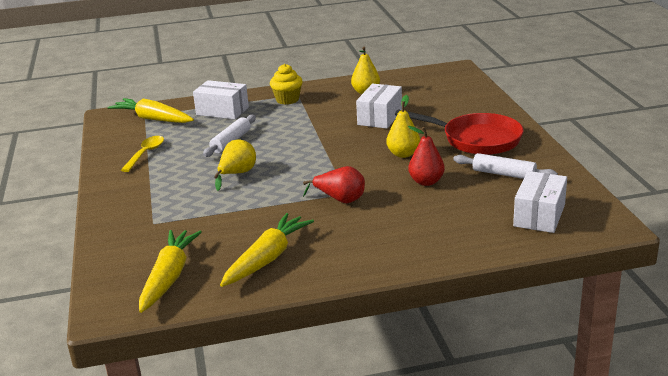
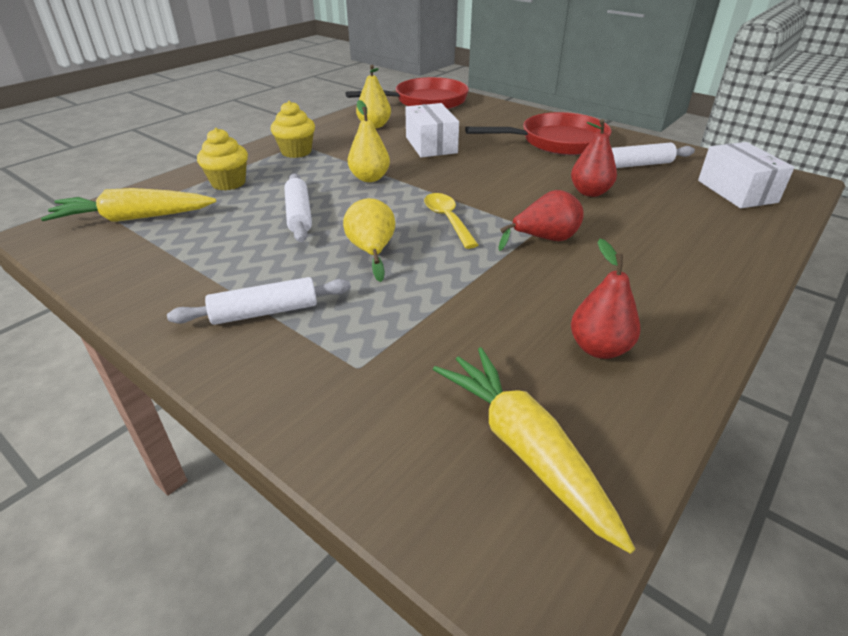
camera: 40 degrees left, 10 degrees up
(145, 154) = (190, 267): yellow spoon -> yellow spoon (447, 220)
(149, 186) = (265, 312): none -> white rolling pin
(222, 111) = (228, 183): white box -> yellow cupcake
(267, 258) = (599, 348): yellow carrot -> red pear
(403, 154) = (518, 172): yellow pear -> yellow pear (369, 178)
(437, 80) = (426, 101): none -> red pan

